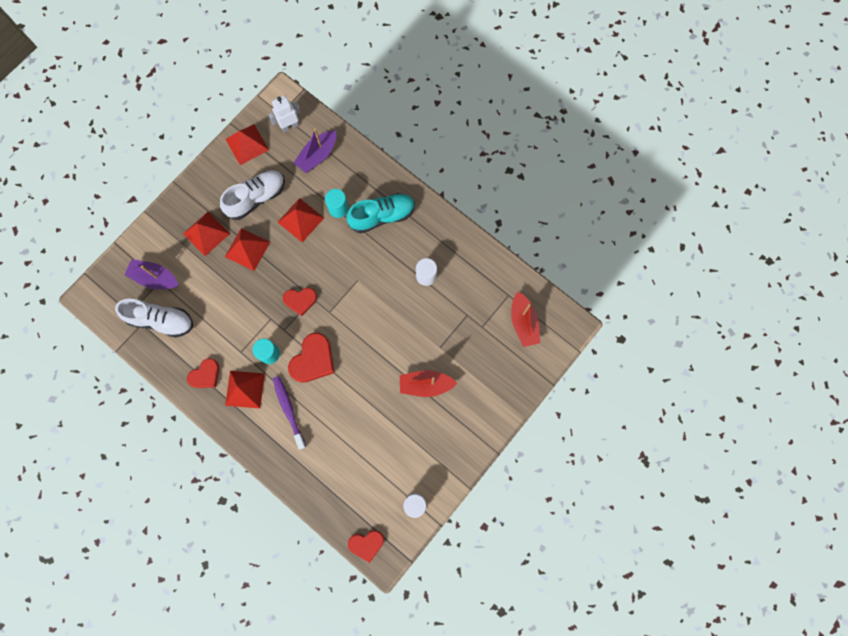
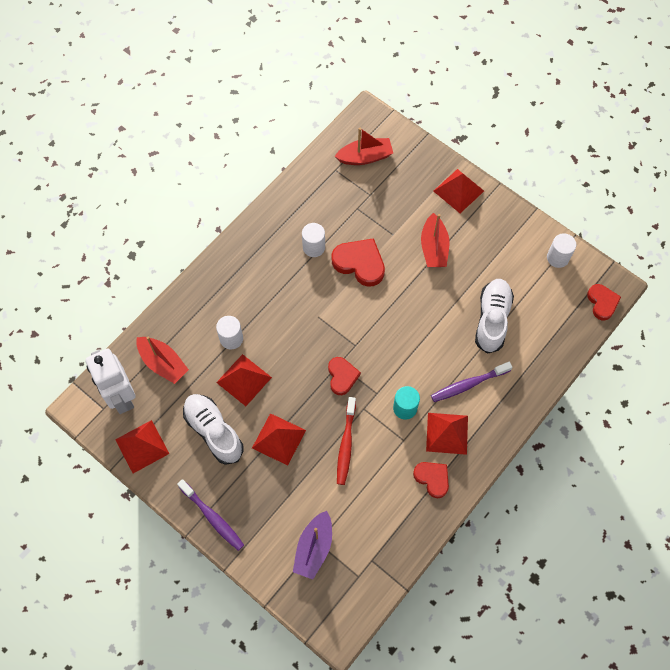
camera: 90 degrees left, 10 degrees down
(161, 320) = (367, 536): white shoe -> white shoe (492, 319)
(185, 200) = (212, 517): none -> purple toothbrush
(206, 233) = (257, 489): red pyramid -> red pyramid (458, 191)
(239, 303) = (346, 444): none -> red toothbrush
(289, 126) = (121, 396): white robot -> white robot, size x1.59
(313, 360) = (411, 360): red heart -> red heart (360, 263)
(317, 155) = (163, 363): purple boat -> red boat
(338, 208) = (231, 338): turquoise cylinder -> white cylinder
(382, 216) = (242, 292): turquoise shoe -> none

